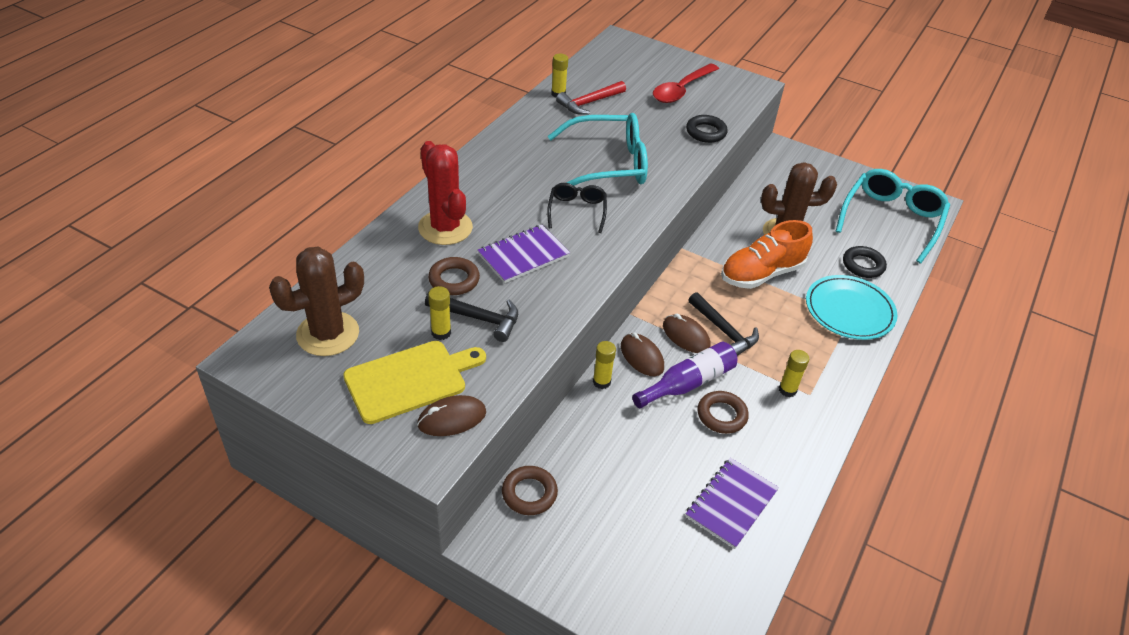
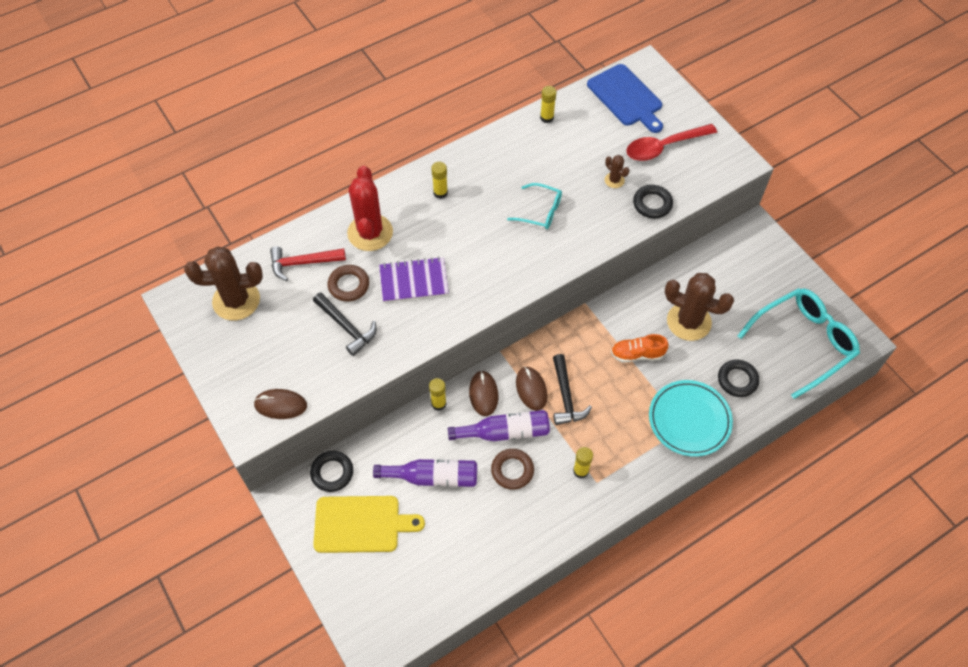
camera: 30 degrees right, 15 degrees up
(410, 380) = (270, 362): yellow cutting board -> yellow cutting board (361, 524)
(441, 332) = (313, 330): yellow glue stick -> yellow glue stick (440, 193)
(529, 493) = (332, 473): brown ring -> black ring
(577, 211) = (483, 252): black glasses -> none
(589, 103) = (568, 136): red hammer -> red hammer (303, 263)
(608, 164) = (540, 211): turquoise glasses -> turquoise glasses, size x0.53
(620, 64) = (626, 97): none -> blue cutting board
(644, 453) = (433, 477): none -> purple bottle
(658, 124) = (614, 180): none -> brown cactus
(731, 504) = (470, 545): purple notebook -> none
(761, 274) = (637, 354): orange shoe -> orange shoe, size x0.60

